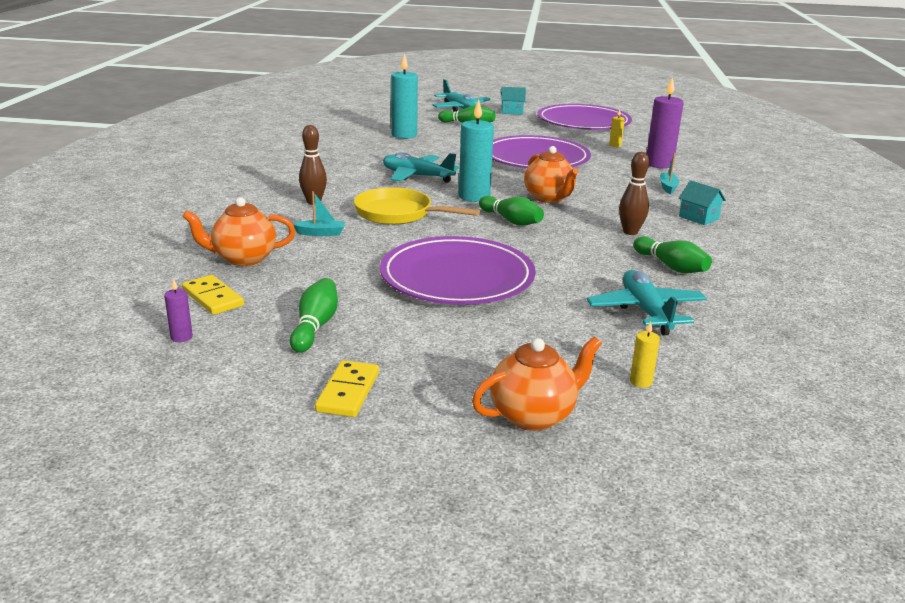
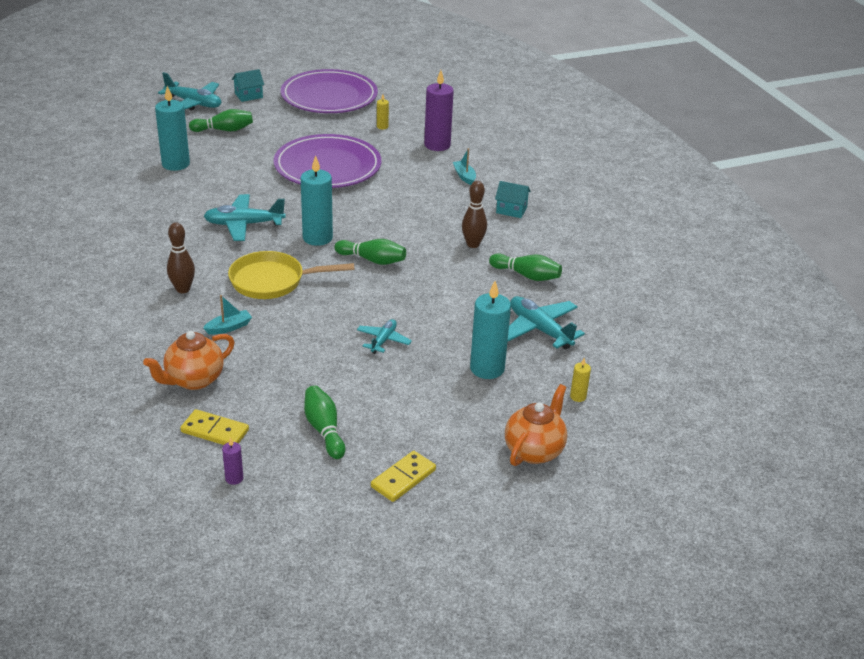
camera: 30 degrees left, 10 degrees up
(348, 392) = (403, 478): yellow domino -> yellow domino turned 60 degrees clockwise
(457, 277) = (383, 340): purple plate -> turquoise plane
(549, 198) = (381, 220): orange teapot -> none
(549, 327) = (487, 368): none -> turquoise candle

